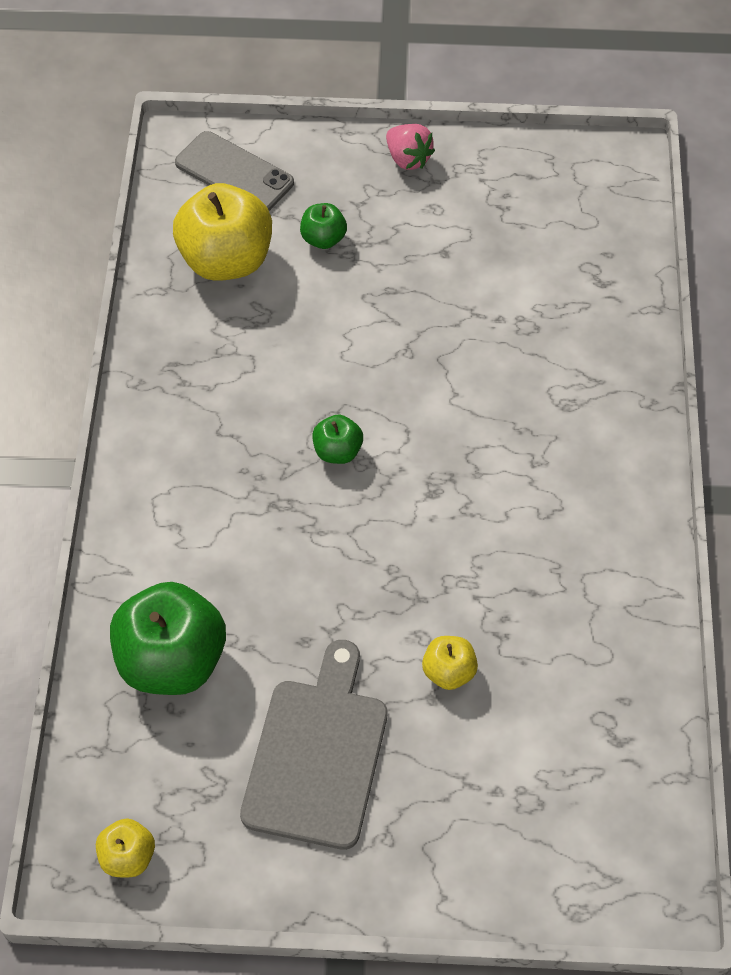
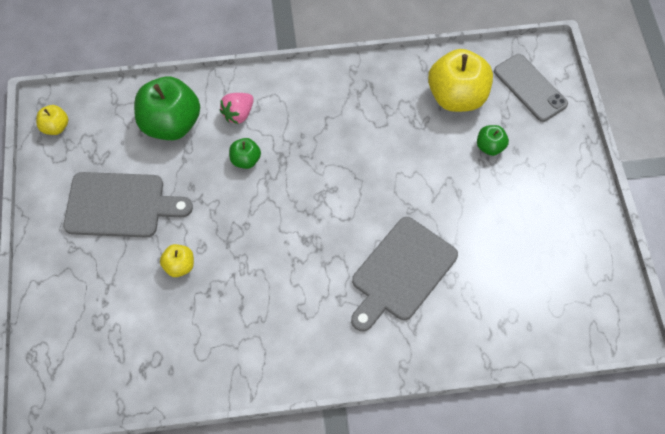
camera: 80 degrees right, 5 degrees up
(234, 173) = (530, 88): grey phone -> grey phone turned 60 degrees counterclockwise
(337, 451) = (325, 182): green apple -> green apple (245, 160)
(408, 159) = (576, 186): pink strawberry -> pink strawberry (238, 114)
(507, 380) = (401, 272): none -> grey cutting board

